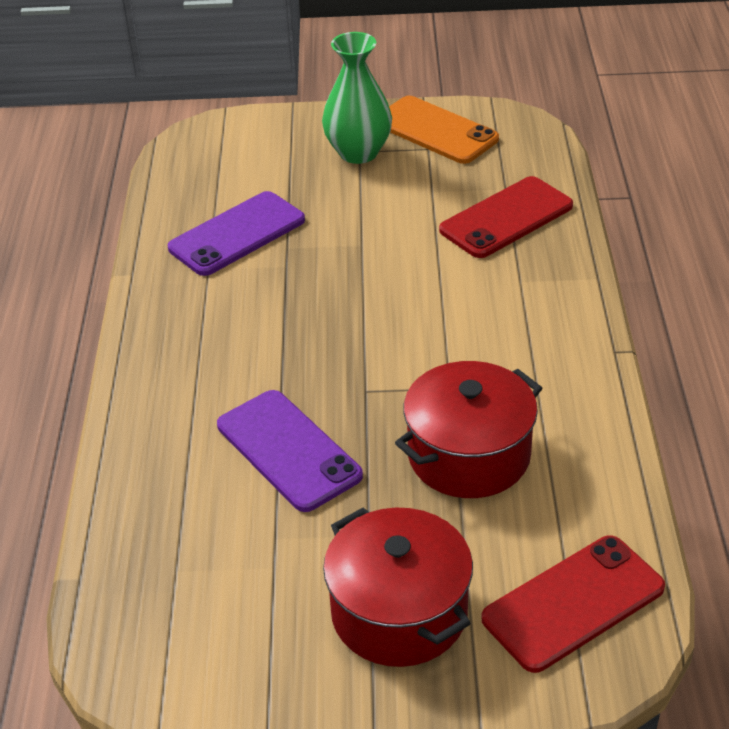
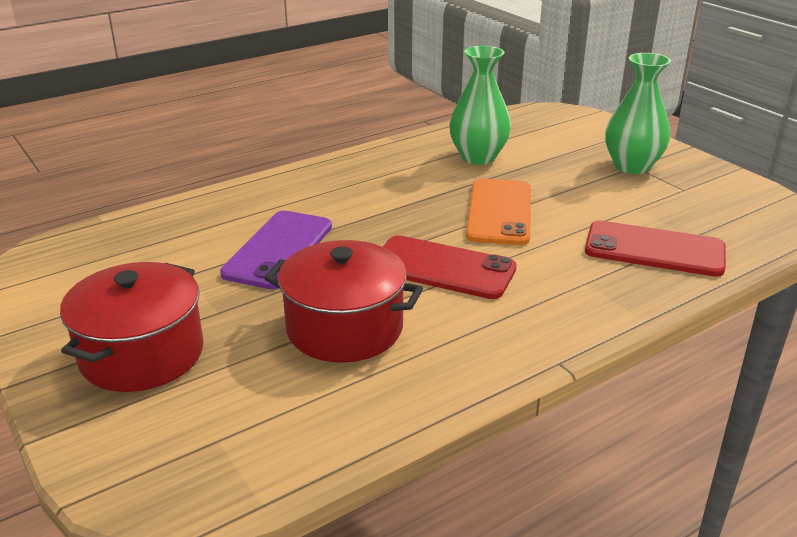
camera: 55 degrees right, 10 degrees down
(237, 234) = (478, 157): purple phone -> green vase
(435, 131) = (709, 185): orange phone -> orange phone (499, 212)
(573, 603) = (207, 445): red phone -> red phone (442, 268)

